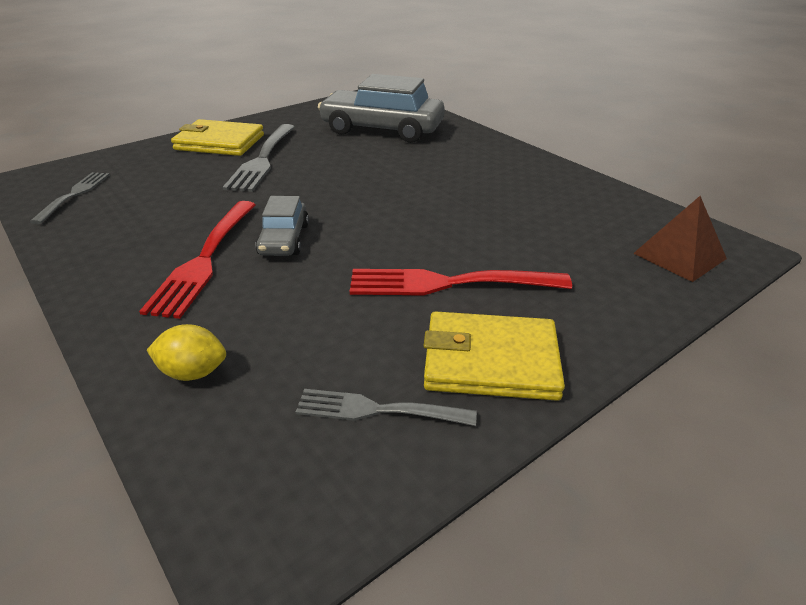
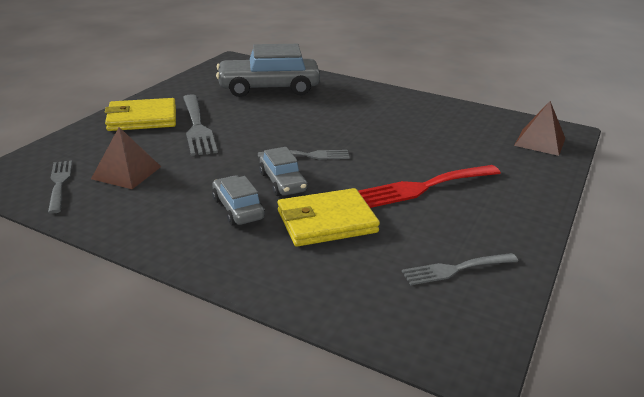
camera: 25 degrees left, 5 degrees down
(143, 195) = (126, 172): none -> brown pyramid
(193, 372) = (317, 281): yellow lemon -> none
(204, 260) = (238, 209): red fork -> grey car
(345, 213) = (308, 155): none -> grey fork
(490, 361) = (492, 226): yellow wallet -> yellow wallet (326, 221)

